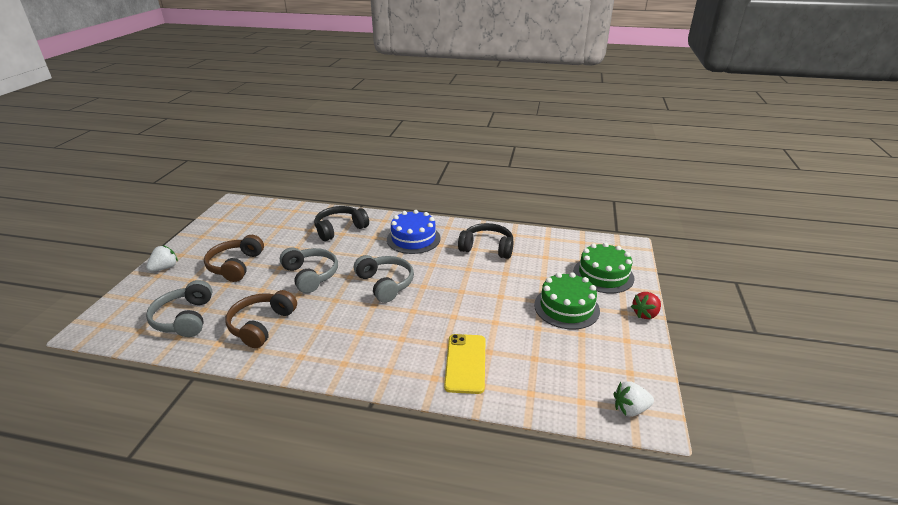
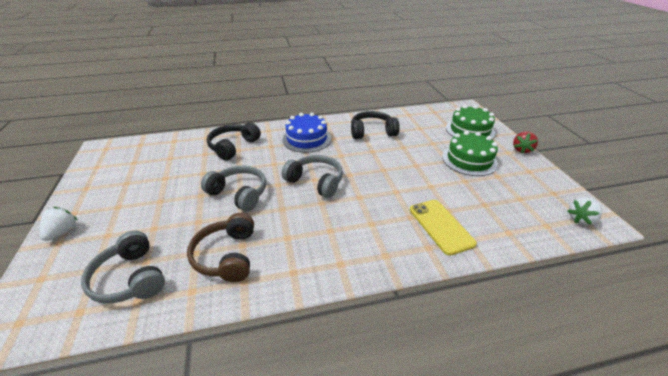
camera: 25 degrees left, 5 degrees up
(236, 266) = (150, 206): brown headphones -> none

